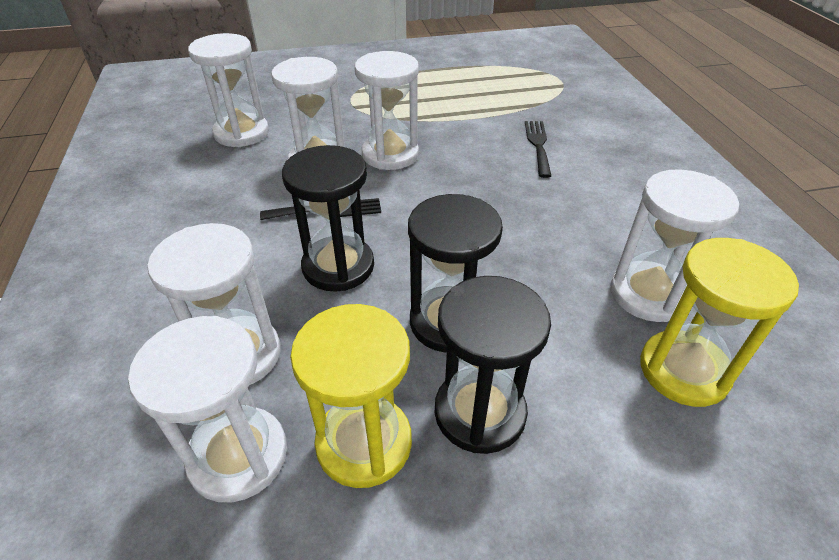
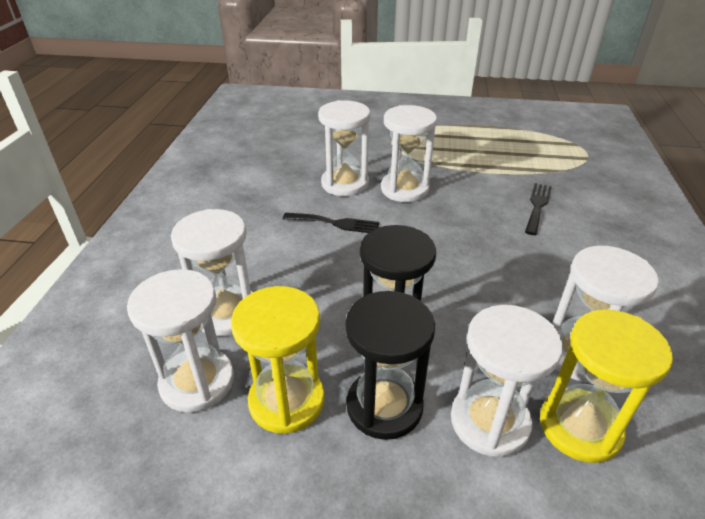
camera: 20 degrees right, 5 degrees down
(241, 133) = (297, 151): white hourglass -> white hourglass (489, 421)
(338, 266) = (325, 267): black hourglass -> none

